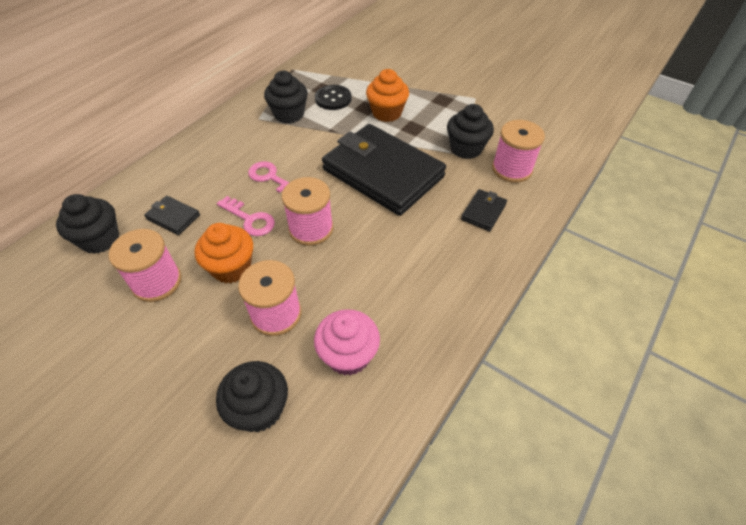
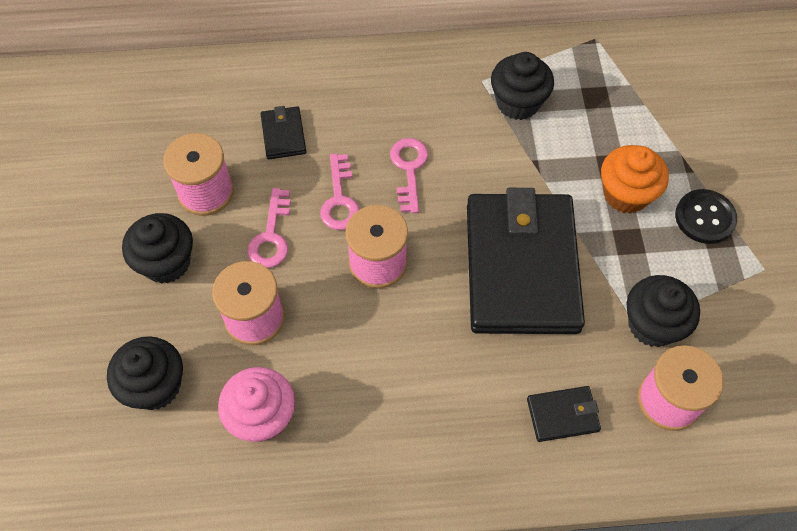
camera: 50 degrees right, 10 degrees up
(100, 239) = (209, 105): black cupcake -> black cupcake (166, 262)
(231, 268) = (271, 236): orange cupcake -> pink key
(333, 99) = (590, 121): black button -> black button (704, 217)

